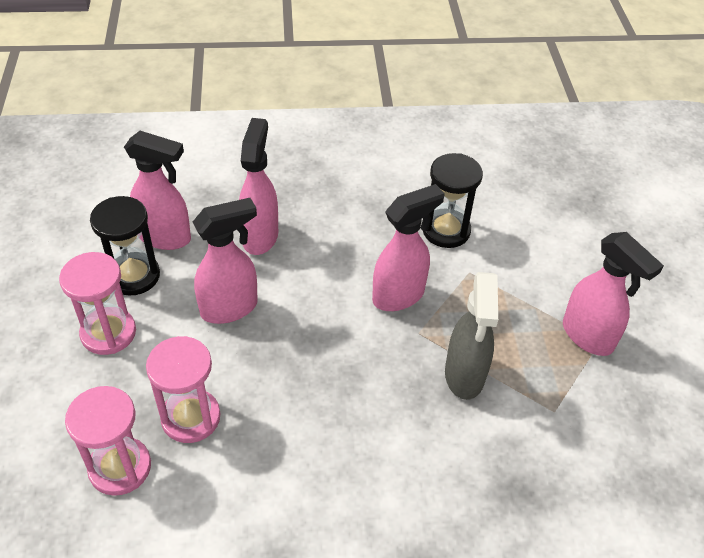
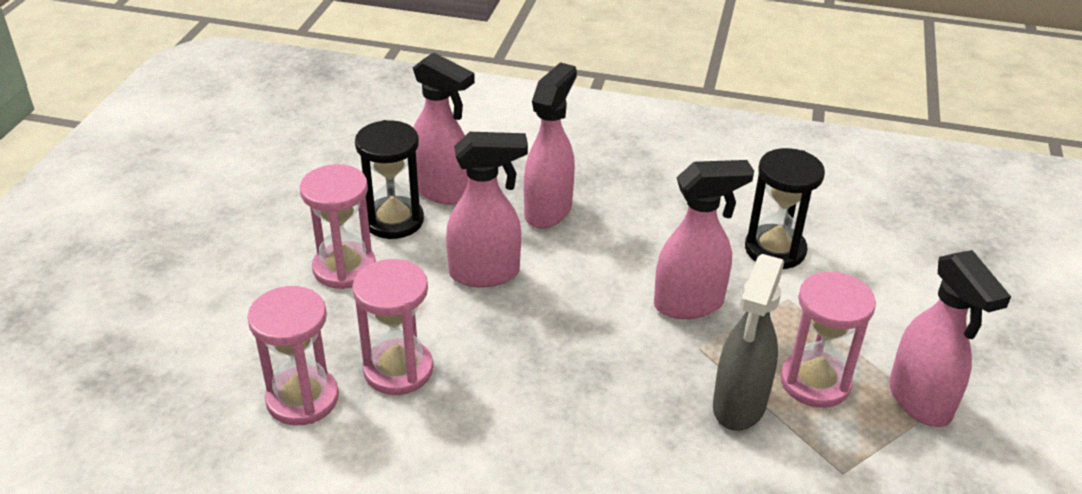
camera: 20 degrees right, 10 degrees down
(511, 340) = (815, 382): none -> pink hourglass

